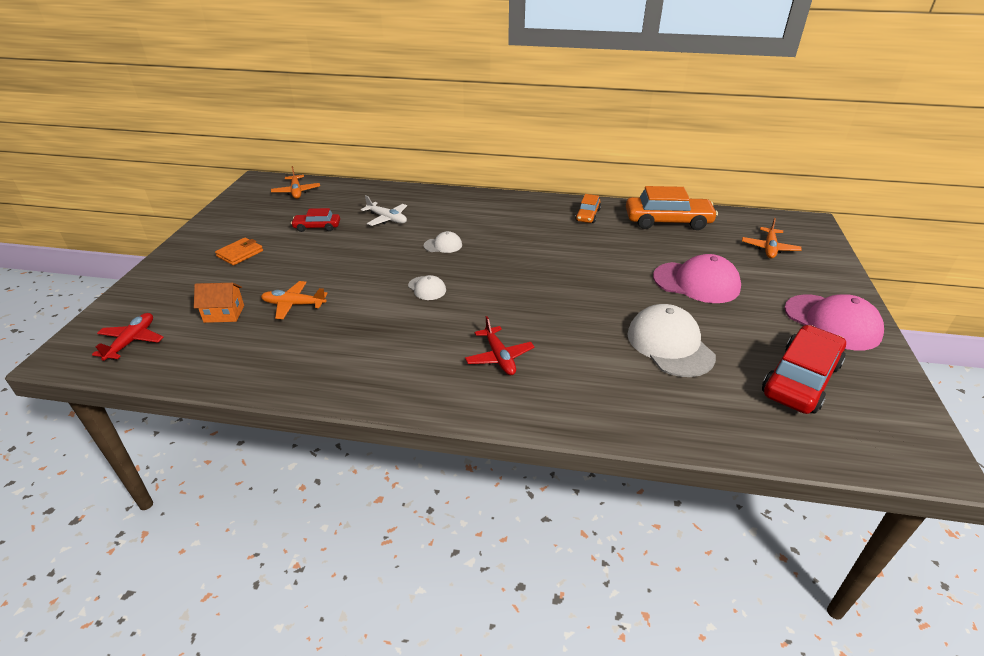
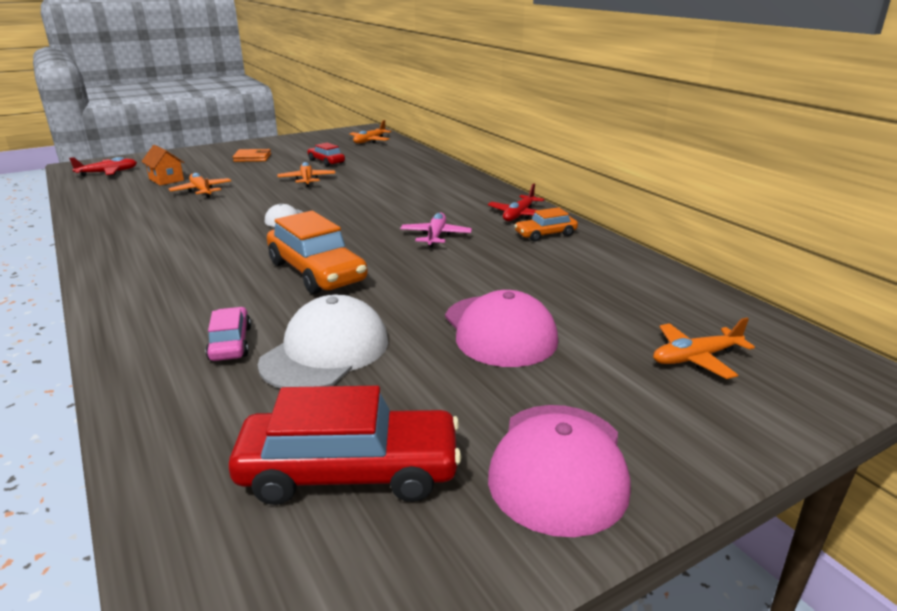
camera: 50 degrees right, 10 degrees down
(350, 250) = (307, 180): none -> orange plane
(387, 219) = (378, 173): white plane -> none
(443, 245) = (367, 202): white cap -> none
(499, 357) = (202, 276): red plane -> red plane (519, 215)
(544, 247) = (436, 236): none -> pink plane
(625, 376) = (230, 343): none -> pink car
(668, 221) = (623, 275): orange car -> orange car (316, 272)

